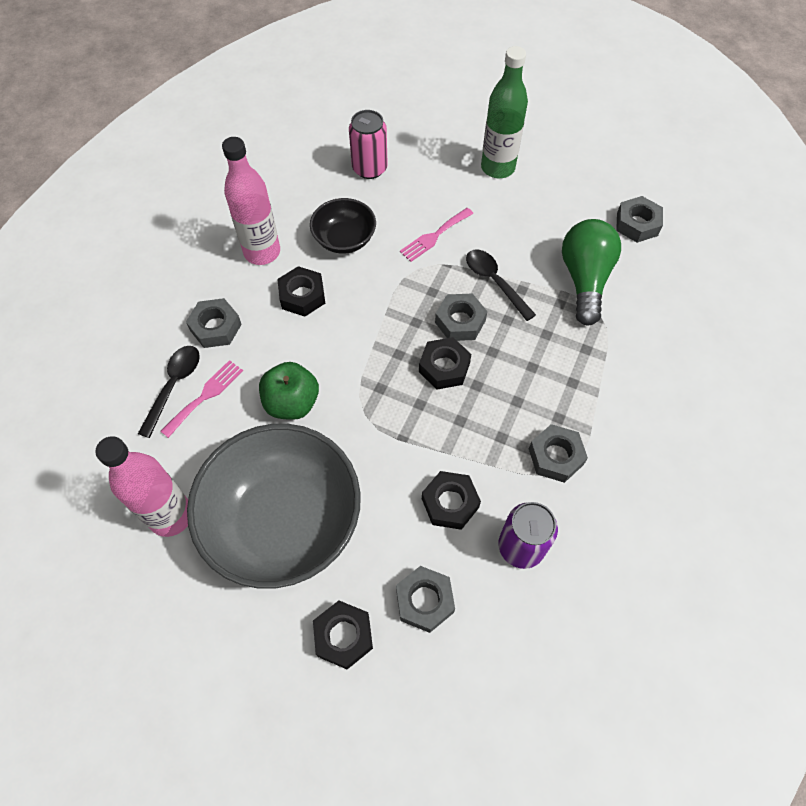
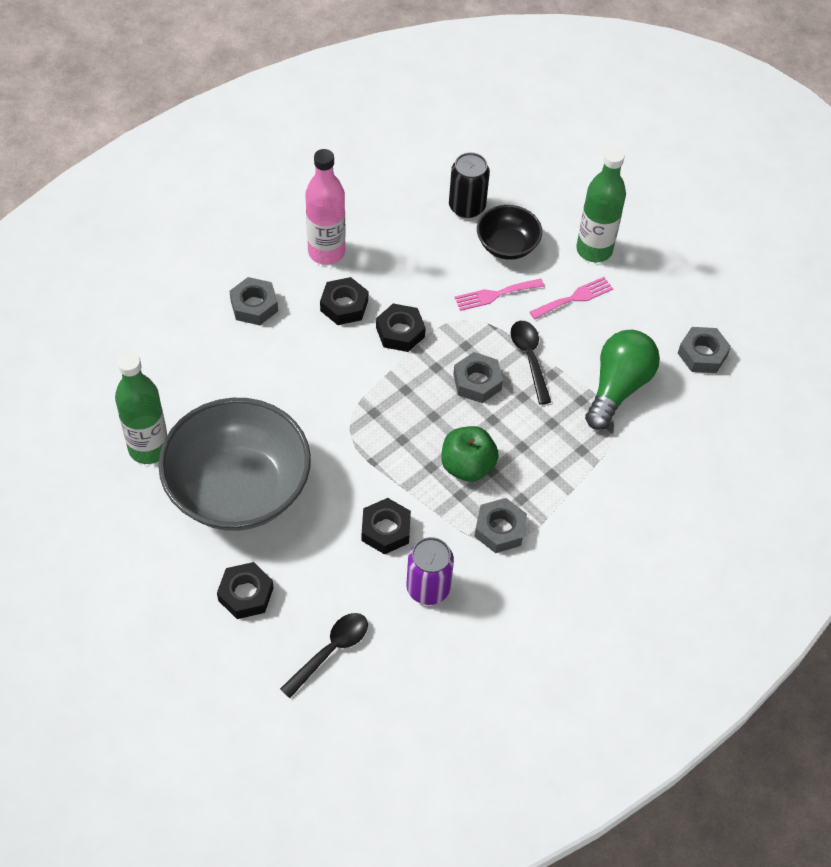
camera: 20 degrees right, 5 degrees down
(171, 516) = (149, 448): pink bottle -> green bottle
(174, 386) = (196, 343): black spoon -> black spoon (330, 651)
(205, 396) = (219, 362): pink fork -> pink fork (574, 298)
(292, 403) = (290, 396): green apple -> green apple (467, 466)
(344, 239) = (408, 267): black bowl -> black bowl (507, 245)
(369, 168) = (467, 207): pink can -> black can
(424, 601) = (324, 595): grey nut -> none
(444, 367) = (441, 416): black nut -> black nut (400, 332)

